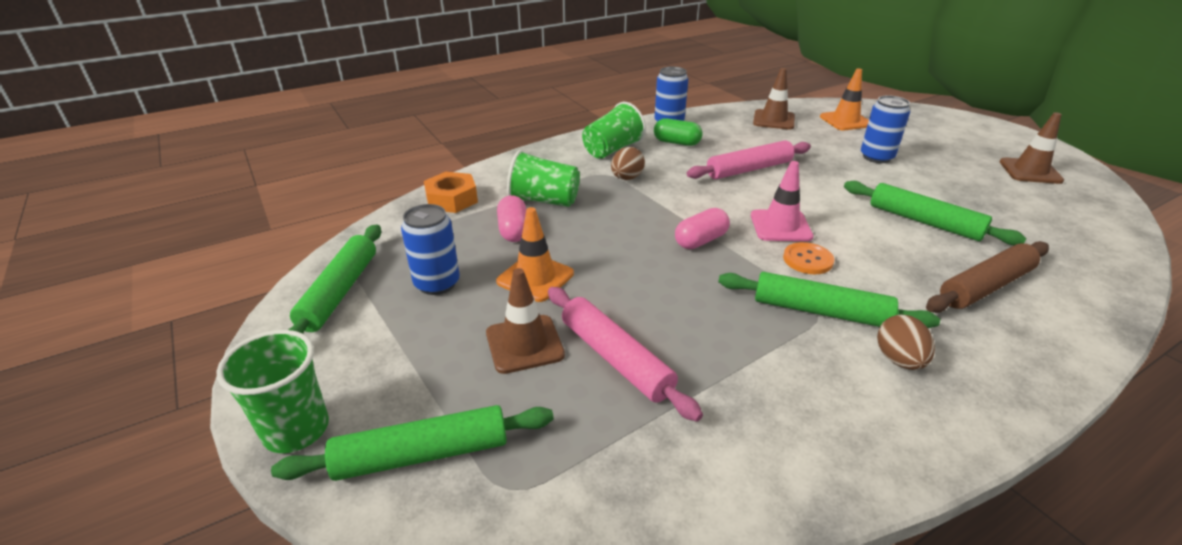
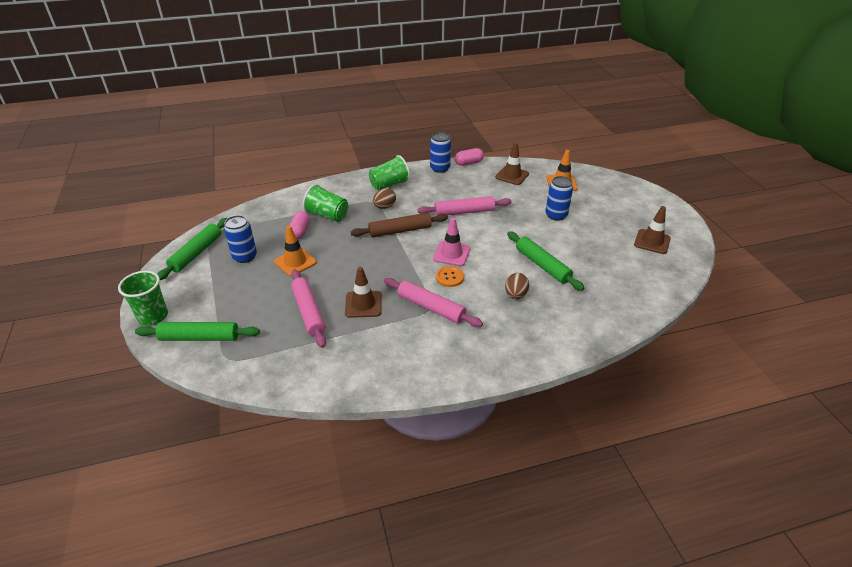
camera: 15 degrees right, 5 degrees up
(451, 199) = (277, 206): orange nut -> none
(524, 344) = (270, 296): brown traffic cone -> brown traffic cone (363, 304)
(676, 142) = (433, 185): green capsule -> none
(700, 241) = (398, 255): pink capsule -> pink capsule (469, 163)
(820, 311) = (431, 308): green rolling pin -> pink rolling pin
(898, 360) = (450, 340): brown egg -> brown egg (515, 295)
(985, 286) = (538, 311): brown rolling pin -> brown rolling pin (400, 231)

